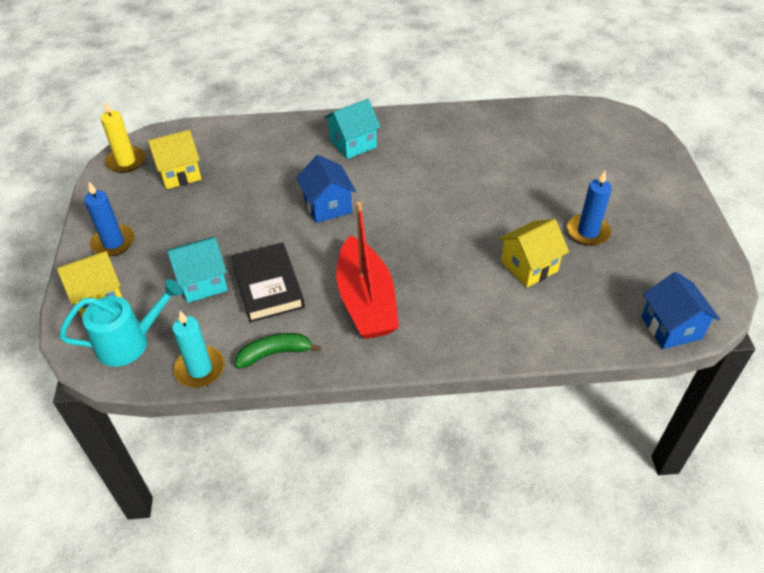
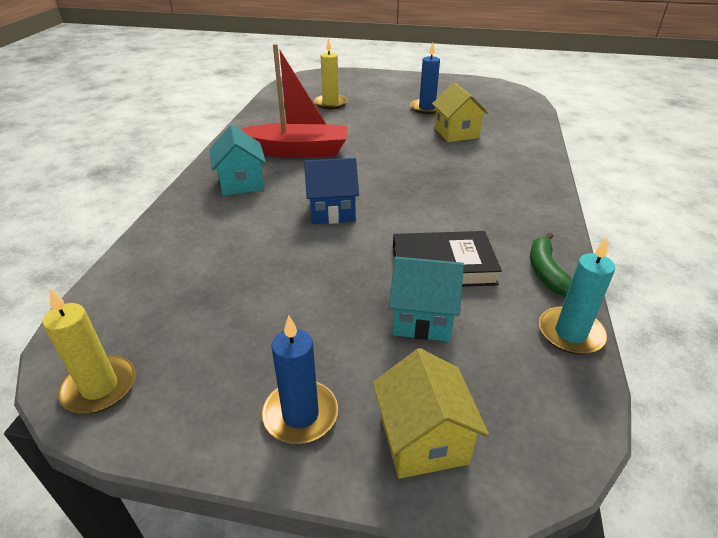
camera: 75 degrees left, 10 degrees down
(130, 342) = (523, 402): turquoise watering can -> none
(179, 173) = (185, 323): yellow house -> none
(202, 282) = (422, 318): turquoise house -> turquoise house turned 75 degrees counterclockwise
(366, 301) = (479, 208): red boat -> red boat (297, 151)
(551, 153) = (330, 103): none -> yellow candle
(671, 327) = (526, 103): blue house -> none

